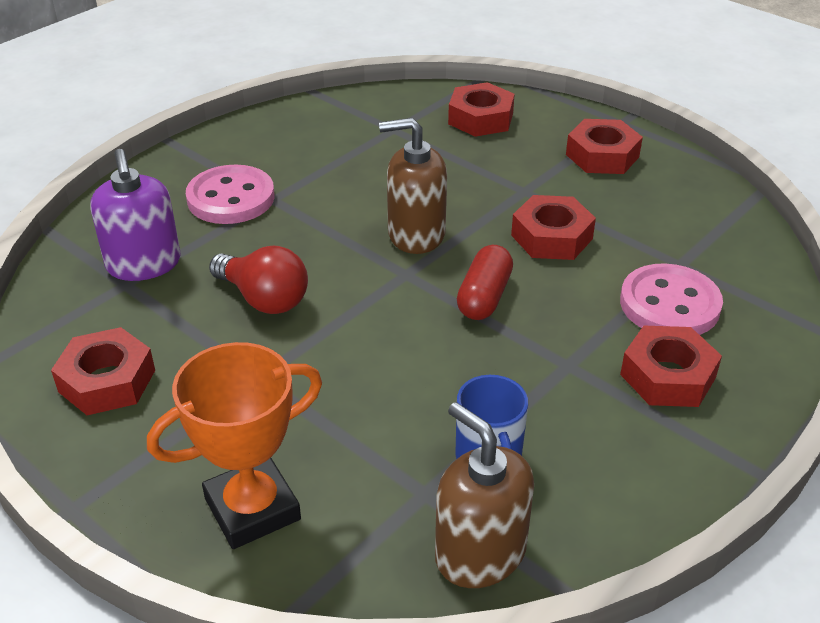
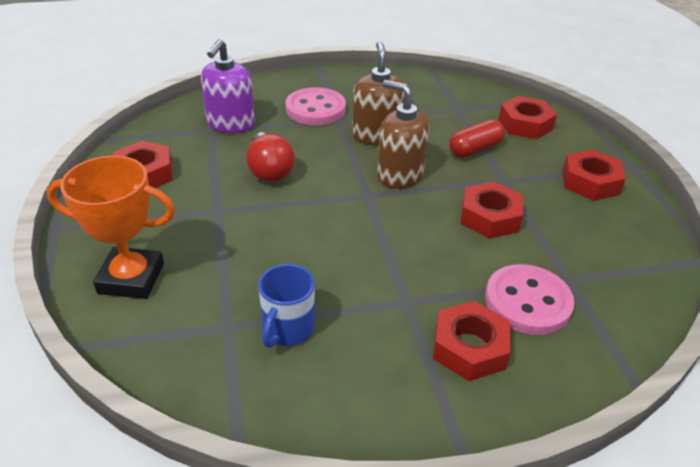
camera: 35 degrees right, 0 degrees up
(480, 553) = (216, 381): brown soap dispenser -> brown soap dispenser (376, 135)
(484, 297) = (399, 232): red capsule -> red capsule (475, 149)

